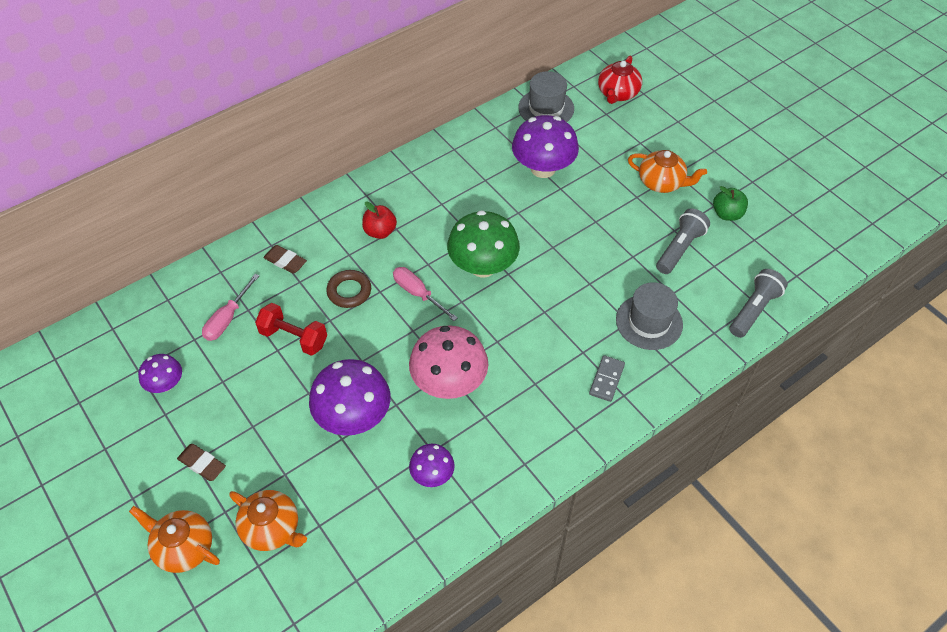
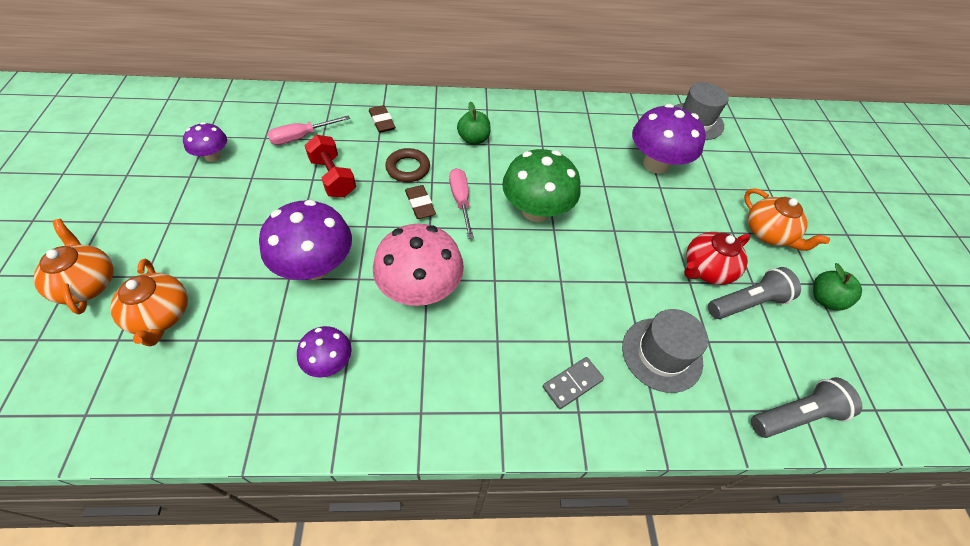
camera: 30 degrees right, 0 degrees up
(202, 464) = (171, 228): brown eraser -> brown eraser (420, 204)
(380, 231) = (473, 139): red apple -> green apple
(617, 93) = (774, 141): red teapot -> red teapot (706, 269)

